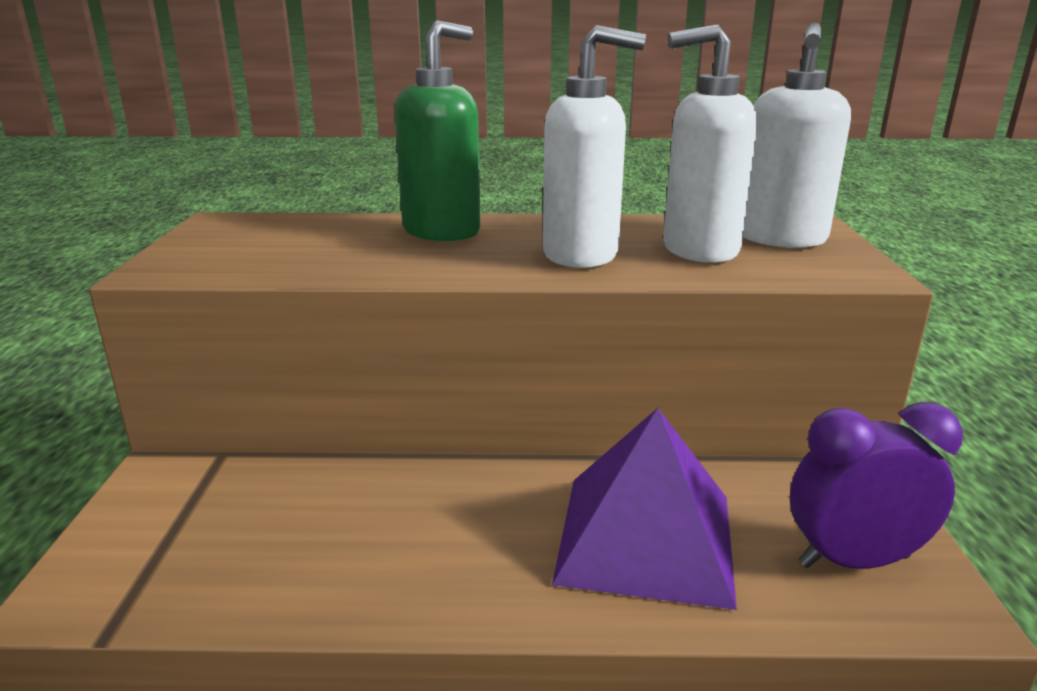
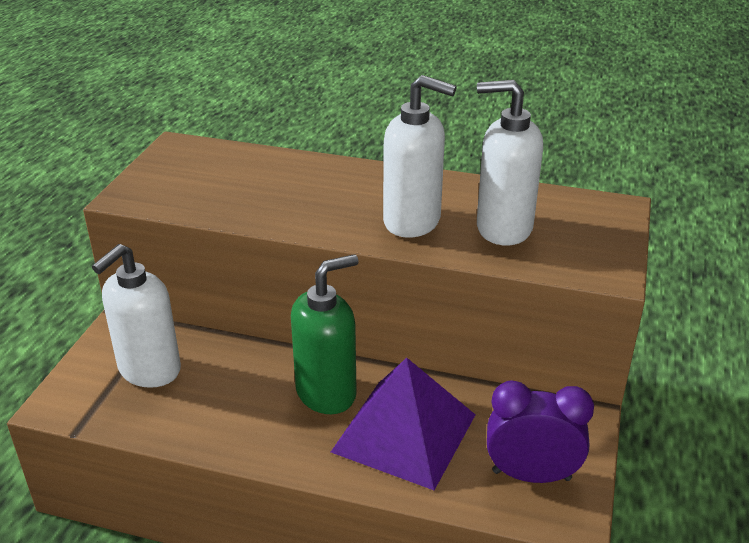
camera: 15 degrees right, 10 degrees up
(442, 231) = (327, 180): green soap dispenser -> green soap dispenser (326, 393)
(780, 238) = (577, 224): white soap dispenser -> white soap dispenser (149, 370)

